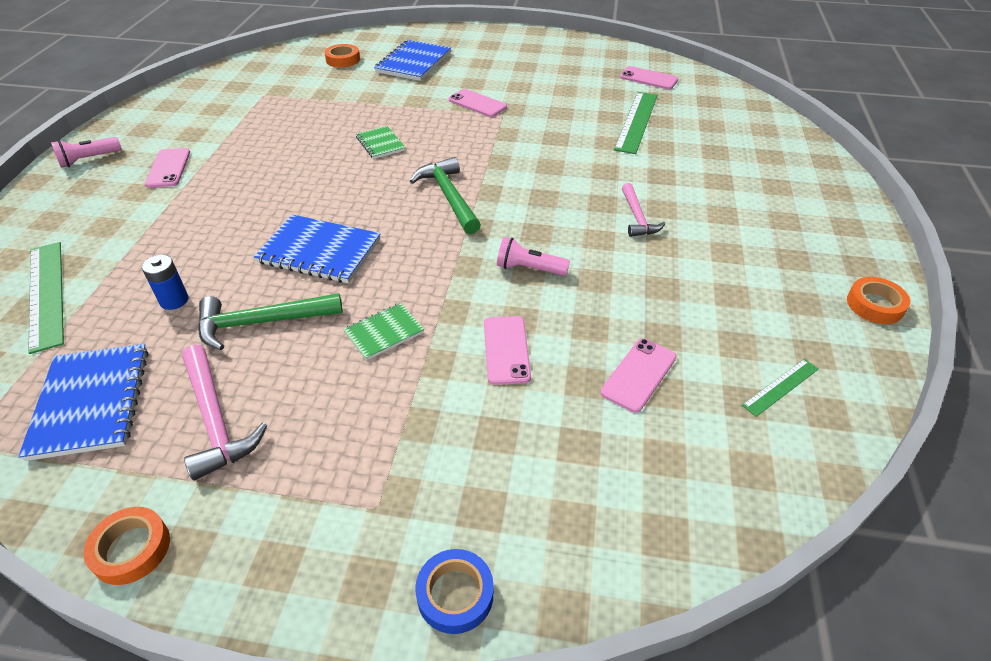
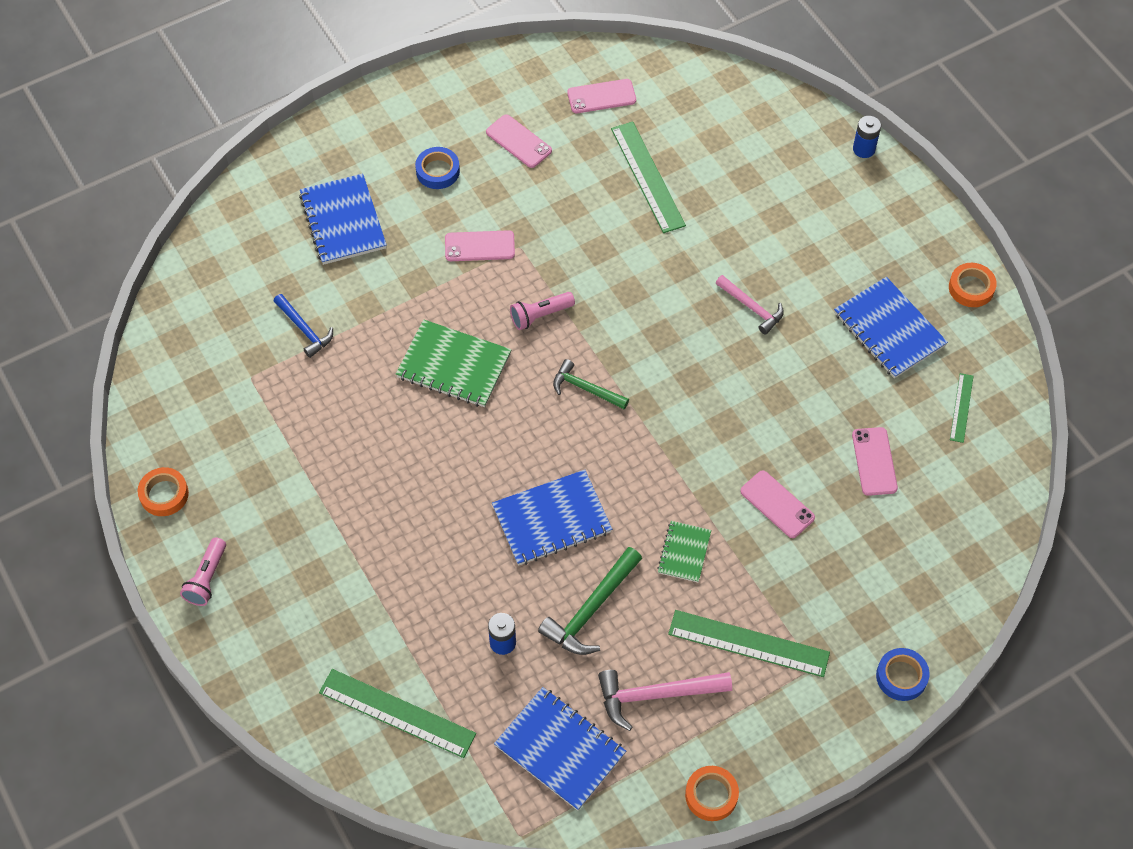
camera: 40 degrees left, 15 degrees up
(168, 168) = (300, 532): pink phone -> pink phone (518, 141)
(216, 420) = (656, 695): pink hammer -> pink hammer turned 150 degrees clockwise
(323, 91) = (304, 329): none -> blue hammer
(343, 60) = (261, 266): orange tape -> orange tape (164, 494)
(344, 439) = (748, 643): none -> green ruler
(380, 144) = (454, 365): green notebook -> green notebook, size x1.75
(448, 197) = (585, 389): green hammer -> green hammer, size x0.66
(498, 66) = (438, 171): none -> blue tape
(529, 269) = (723, 421): pink flashlight -> pink flashlight (540, 315)
(755, 290) = (889, 329): none -> blue notebook
(840, 178) = (864, 149): none -> blue battery

